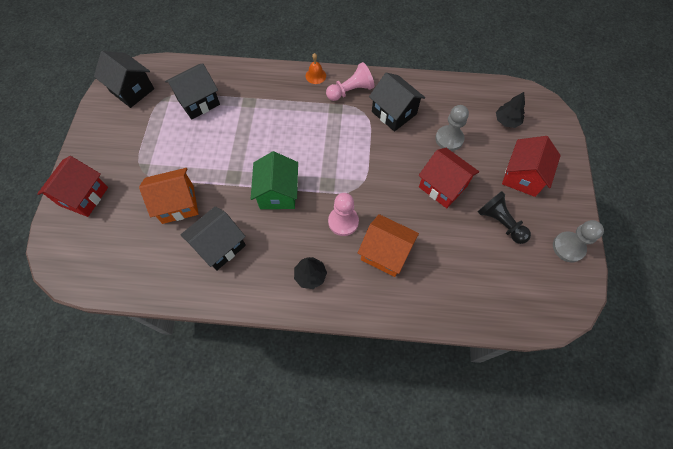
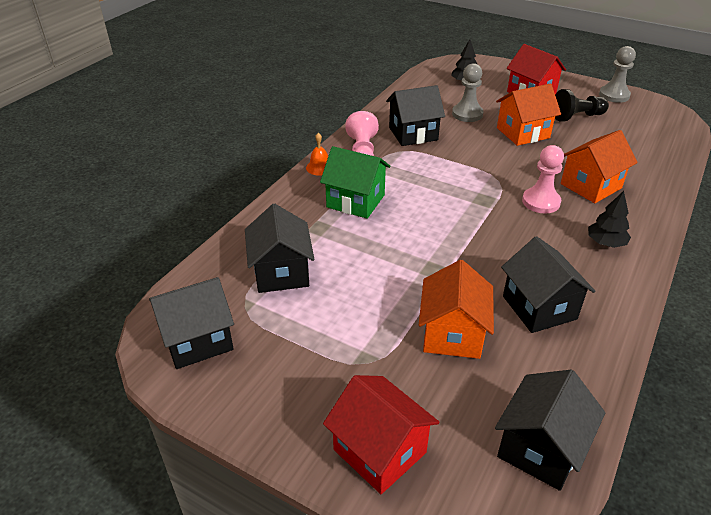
camera: 65 degrees left, 25 degrees down
(105, 270) = (540, 448): none -> black house
(278, 193) = (479, 238): green house -> green house (355, 201)
(442, 186) = (523, 133): red house -> orange house

